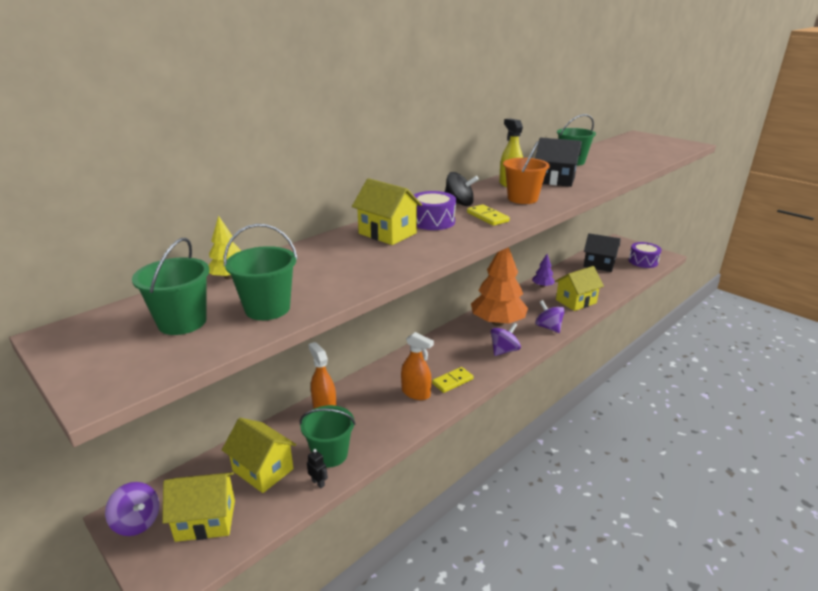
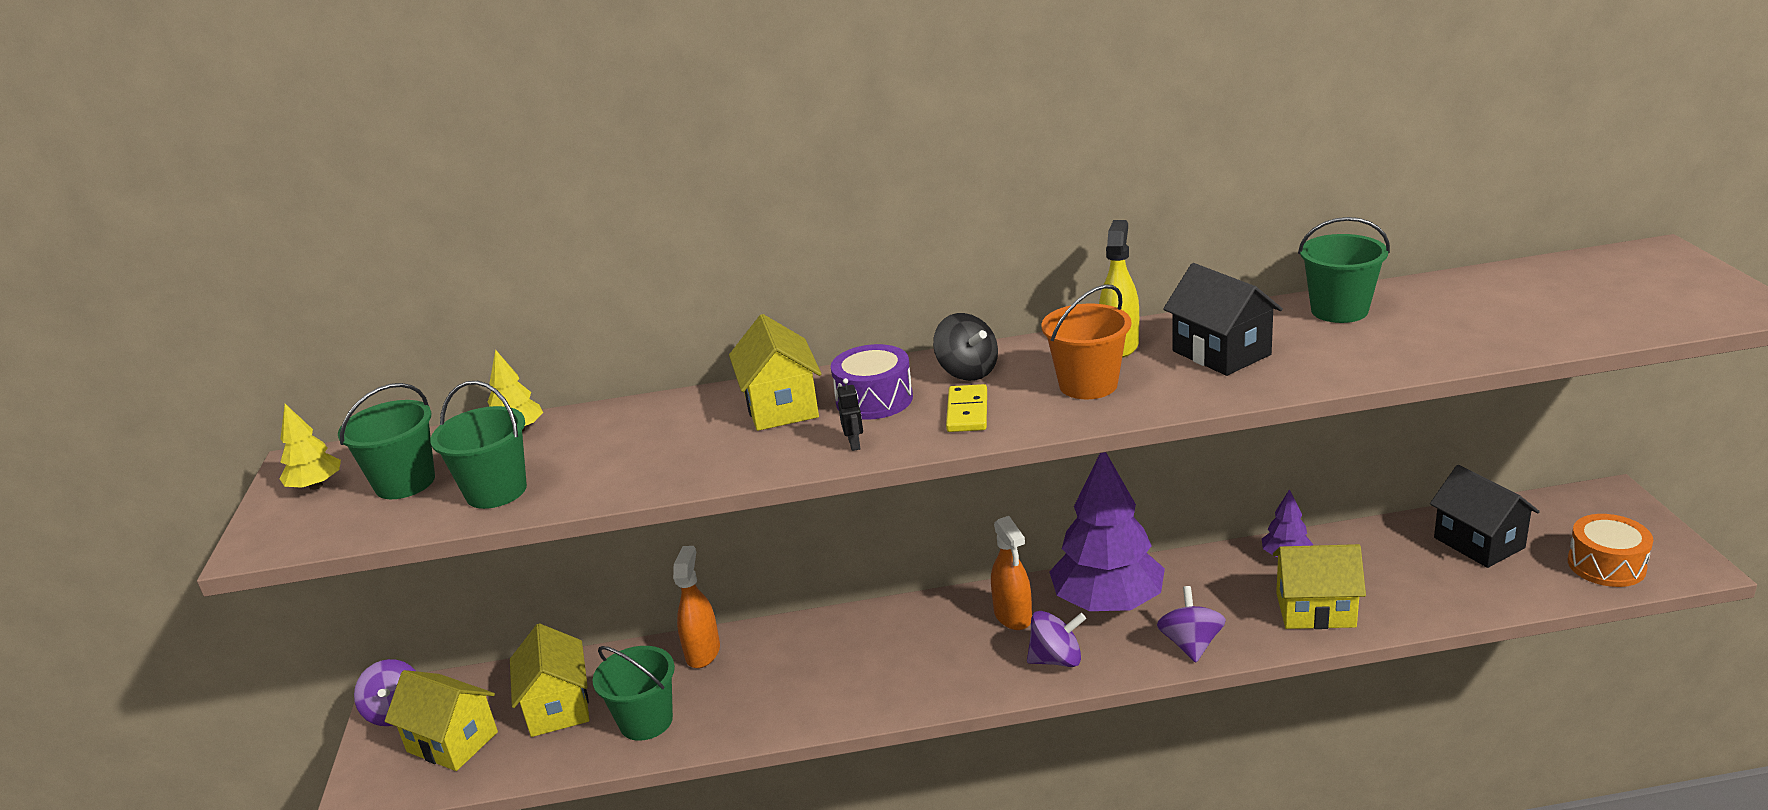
camera: 40 degrees right, 0 degrees up
(99, 343) = (316, 486): none -> yellow tree
(318, 483) = (597, 753): black robot -> black robot (854, 444)
(416, 393) = (841, 678): orange spray bottle -> orange spray bottle (1013, 616)
(452, 381) = (914, 681): yellow domino -> none
(497, 322) = (1108, 603): orange tree -> purple tree
(643, 261) = (1606, 565): purple drum -> orange drum

